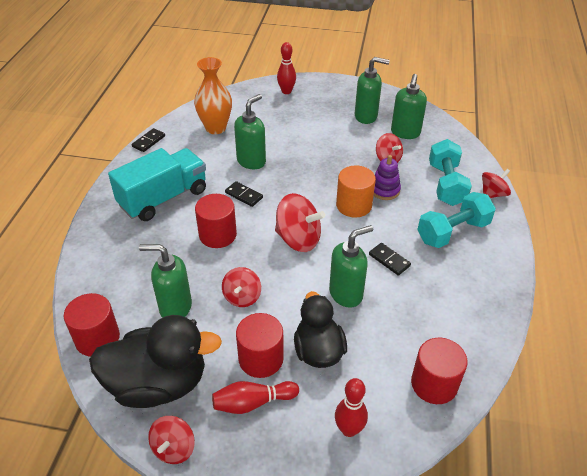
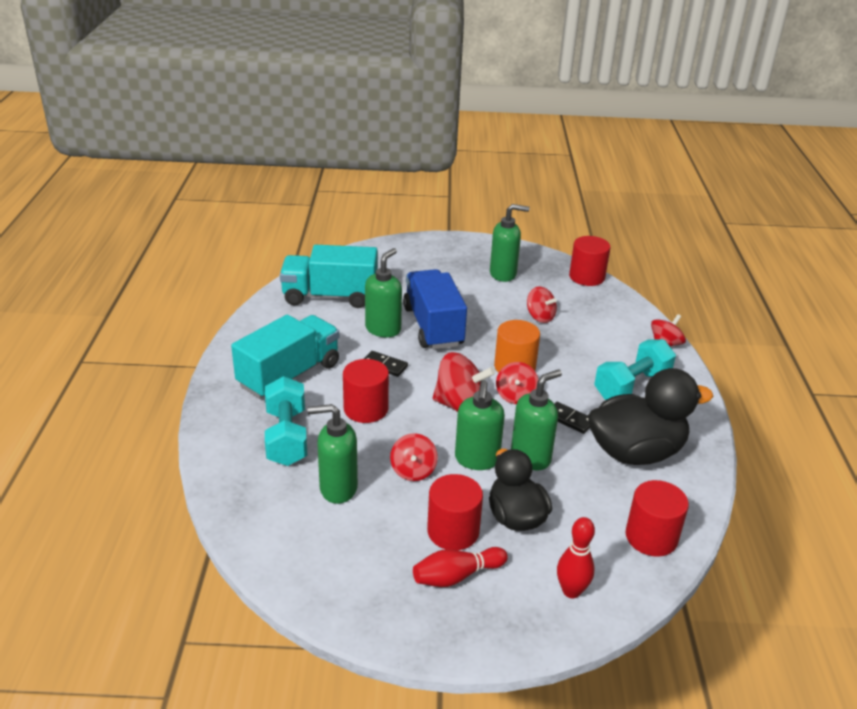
camera: 10 degrees left, 10 degrees down
(97, 338) = (254, 529): red cylinder -> red cylinder (586, 277)
(149, 141) = (253, 316): black domino -> none
(158, 384) = (341, 568): black duck -> black duck (635, 452)
(174, 448) = (379, 631): red spinning top -> red spinning top (515, 396)
(215, 128) = (330, 296): orange vase -> turquoise truck
(286, 91) = (403, 253): red bowling pin -> none
(294, 162) = (433, 326): none -> blue truck
(384, 190) = (545, 349): purple stacking toy -> none
(405, 133) = (552, 288): green soap dispenser -> green soap dispenser (477, 460)
(446, 184) = (611, 338): turquoise dumbbell -> turquoise dumbbell (286, 437)

